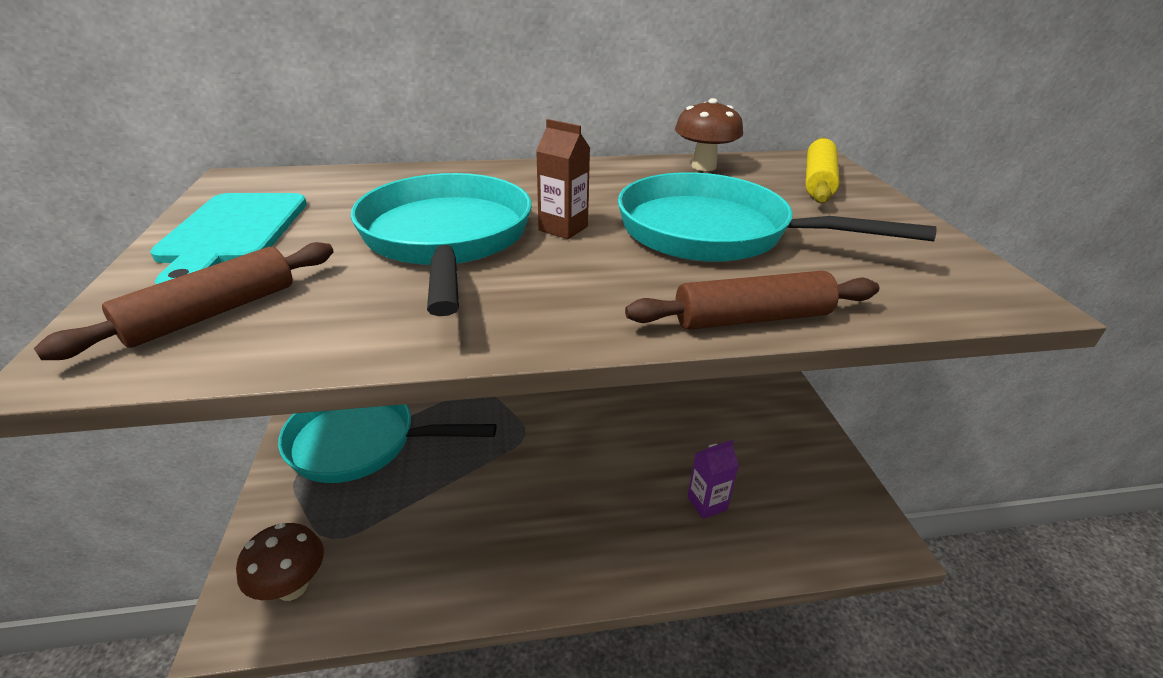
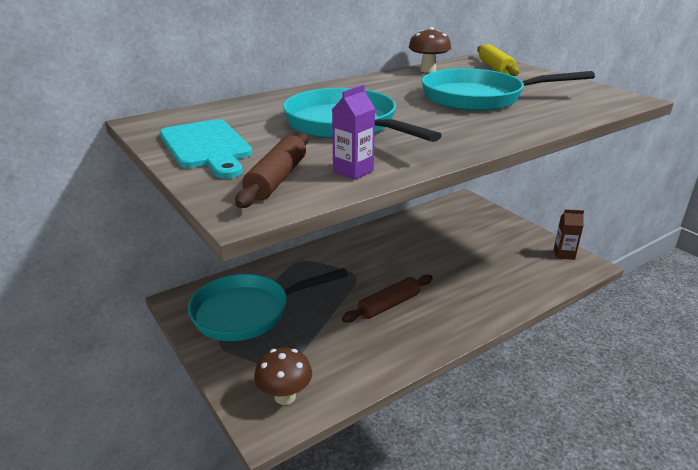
camera: 25 degrees left, 5 degrees down
(563, 228) = (400, 110): brown carton -> brown carton (564, 254)
(707, 503) = (491, 276): purple carton -> purple carton (353, 171)
(752, 318) = (543, 126): brown rolling pin -> brown rolling pin (389, 305)

